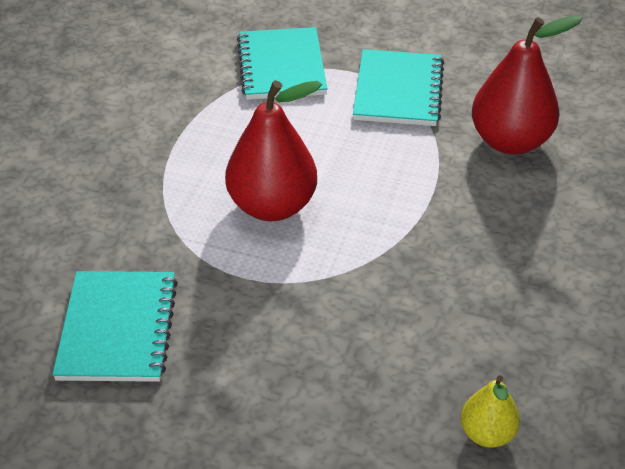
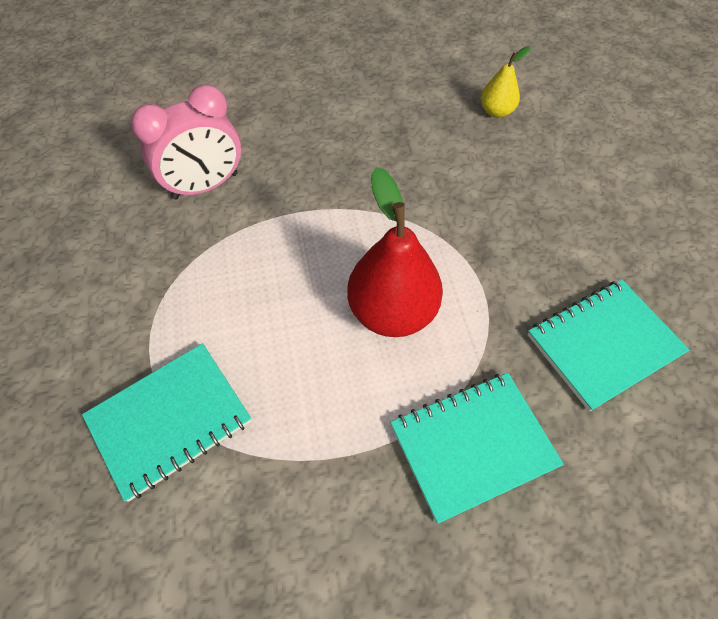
camera: 120 degrees left, 15 degrees up
(398, 91) = (167, 291): turquoise notebook -> turquoise notebook (472, 445)
(510, 141) = (205, 186): red pear -> pink clock

